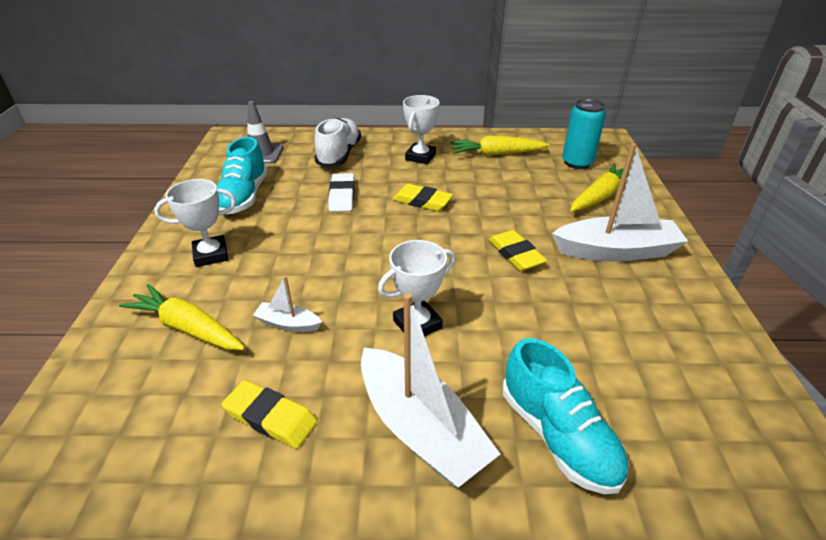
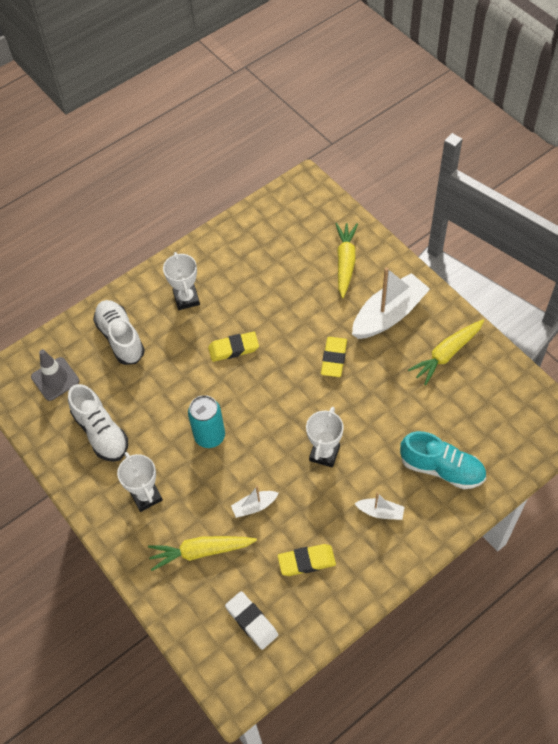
camera: 35 degrees left, 20 degrees up
(211, 255) = (146, 496): white trophy -> white trophy turned 60 degrees counterclockwise
(244, 196) = (101, 432): turquoise shoe -> white shoe
(342, 196) = (172, 382): white eraser -> white eraser (251, 621)
(420, 428) = (380, 512): white boat -> white boat, size x0.47
(496, 154) = (240, 258): yellow carrot -> yellow carrot (446, 354)
(515, 254) = (334, 358): yellow eraser -> yellow eraser turned 75 degrees clockwise
(577, 163) = (305, 231): turquoise can -> turquoise can (209, 436)

